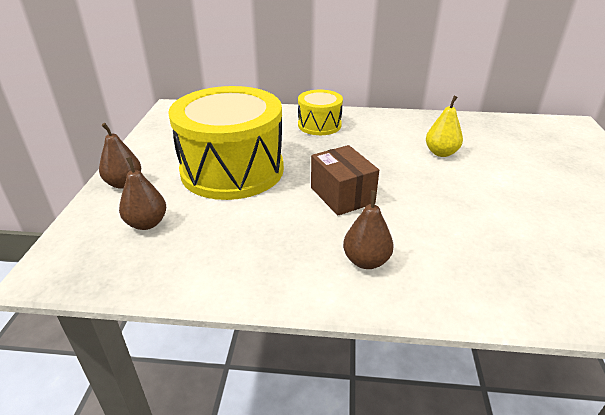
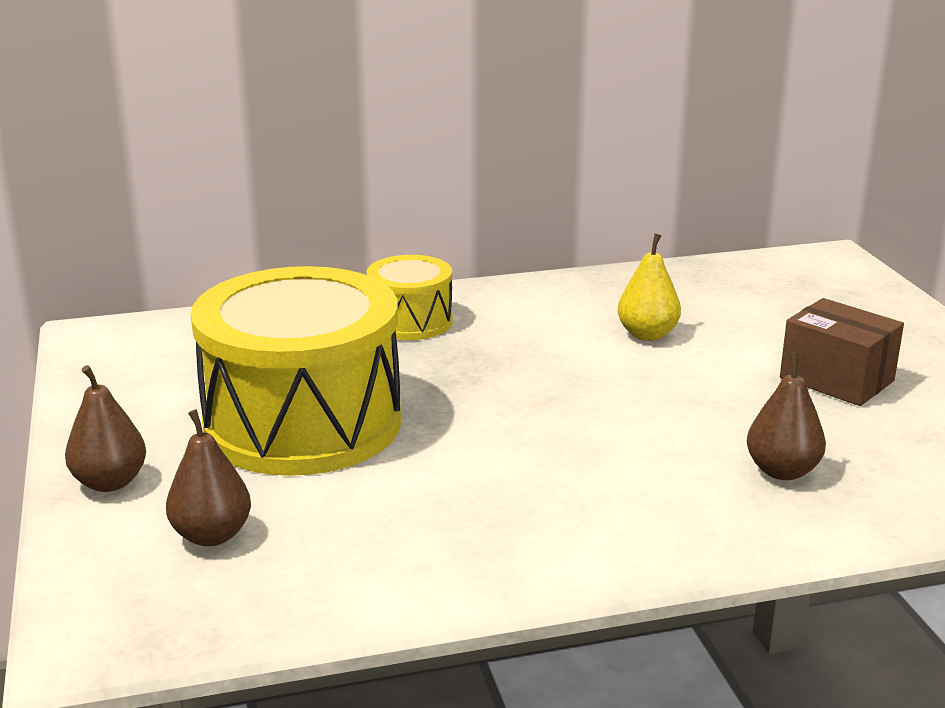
camera: 20 degrees left, 10 degrees down
(342, 195) = (524, 428): brown box -> brown box (836, 379)
(366, 261) = (620, 512): brown pear -> brown pear (782, 471)

